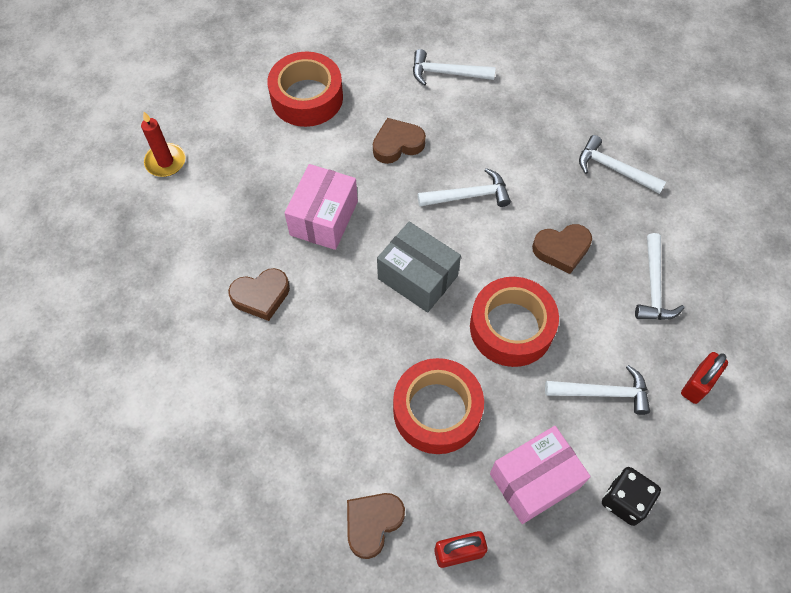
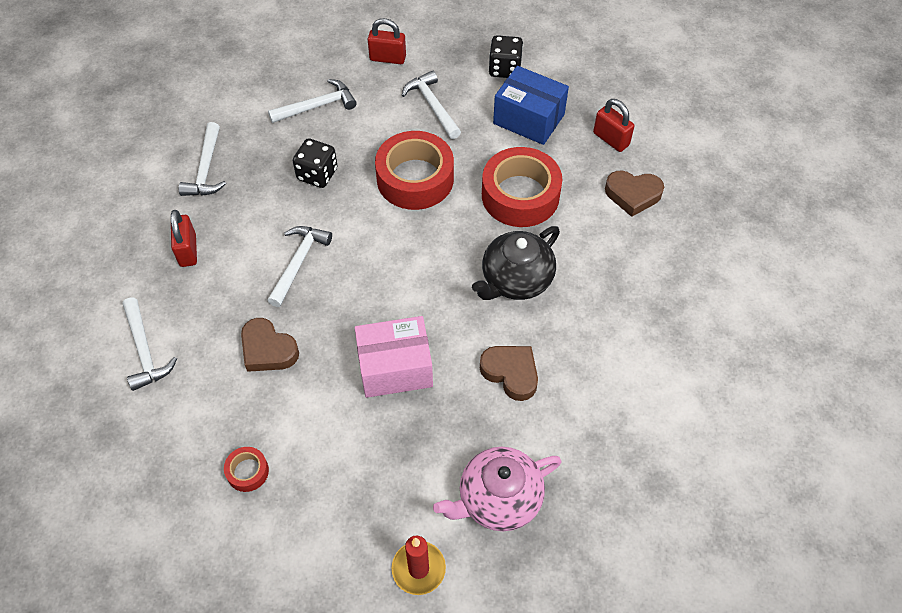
camera: 120 degrees left, 5 degrees down
(172, 232) = (498, 499): none -> pink teapot
(307, 97) = (247, 471): red tape -> red tape, size x0.45
(345, 351) = (515, 280): none -> black teapot
(417, 277) = (410, 262): grey box -> none
(468, 196) = (298, 263): white hammer -> white hammer turned 60 degrees clockwise
(527, 127) = (188, 250): none -> red padlock
(534, 480) = (528, 119): pink box -> blue box
(562, 249) = (317, 174): brown heart -> black dice

